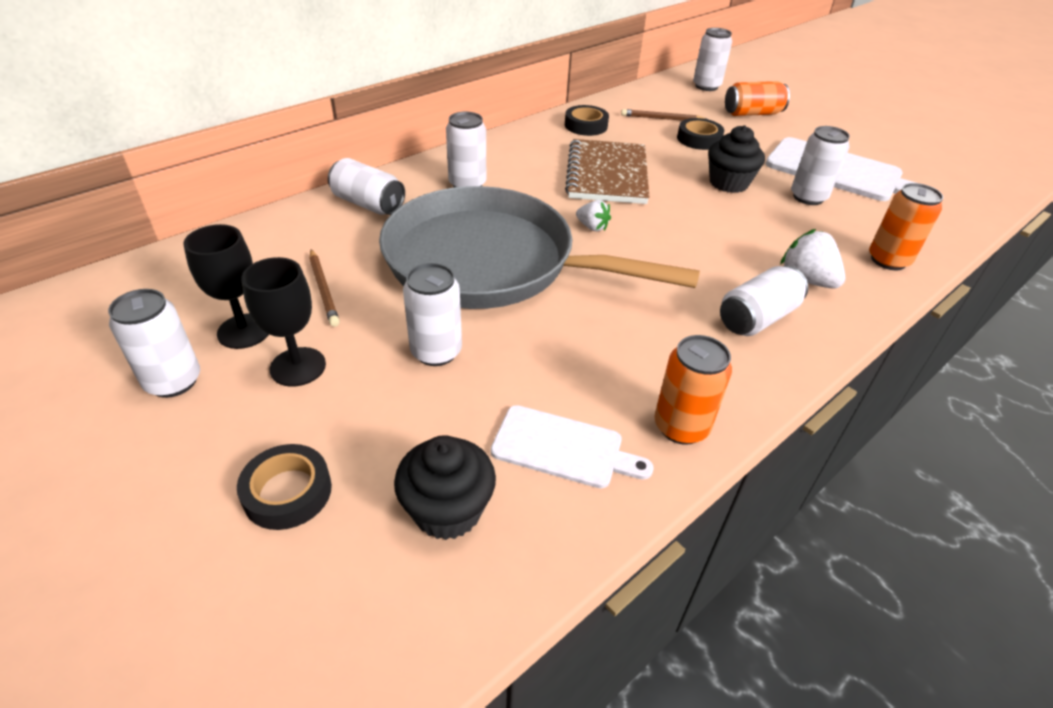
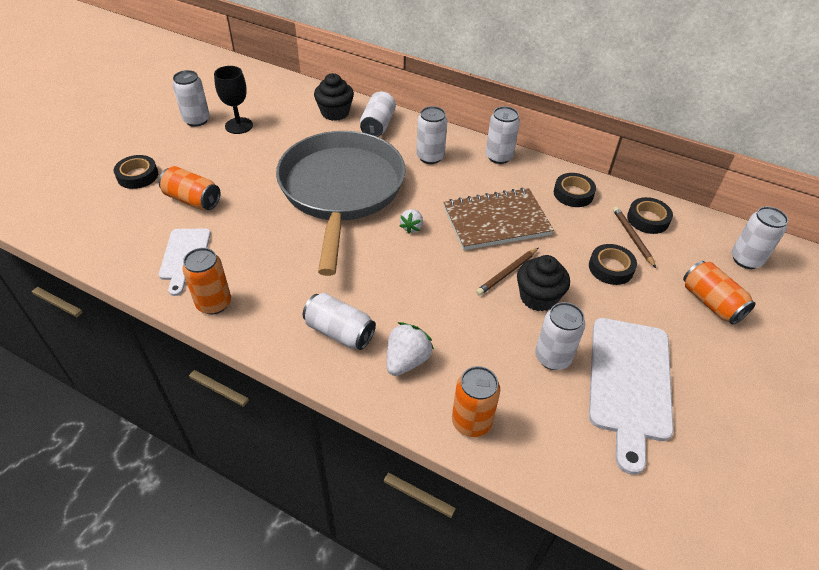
camera: 70 degrees right, 5 degrees up
(298, 367) = (218, 151): black goblet -> none
(324, 289) = (283, 138): brown pencil -> brown pencil (507, 273)
(417, 419) = (192, 200): none -> orange can
(436, 352) = (246, 192): white can -> white can (499, 157)
(447, 510) = (135, 226): black cupcake -> black cupcake (335, 113)
(640, 105) = (648, 219): none -> black tape

